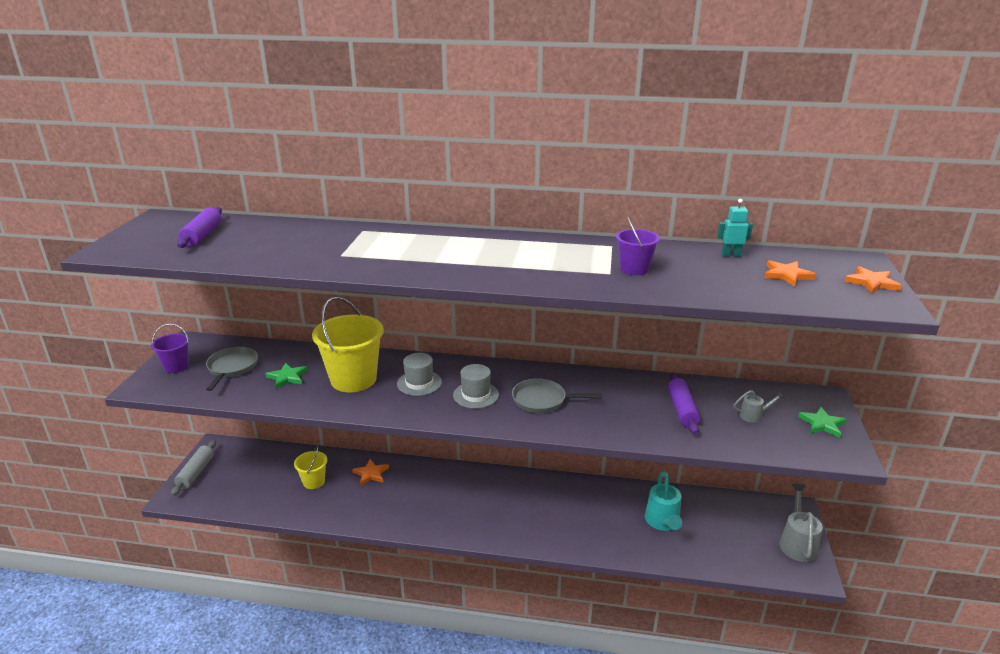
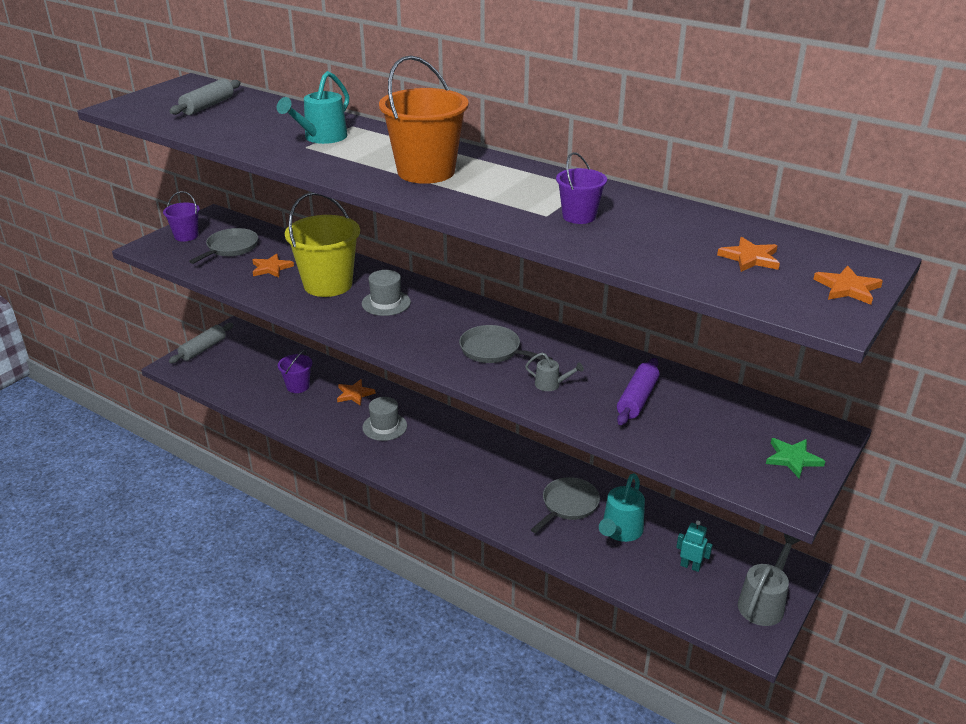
camera: 25 degrees right, 5 degrees up
(202, 235) = (208, 106): purple rolling pin -> grey rolling pin
(287, 377) = (271, 268): green star -> orange star
(314, 482) = (298, 386): yellow bucket -> purple bucket
(346, 245) = (321, 138): none -> turquoise watering can
(472, 257) = (426, 172): none -> orange bucket
(476, 395) = (431, 328): grey hat -> grey hat (384, 426)
(610, 514) = (568, 505): none -> grey pan
(731, 255) = (712, 223): turquoise robot -> turquoise robot (690, 566)
(754, 415) = (716, 427): grey watering can -> grey watering can (551, 385)

